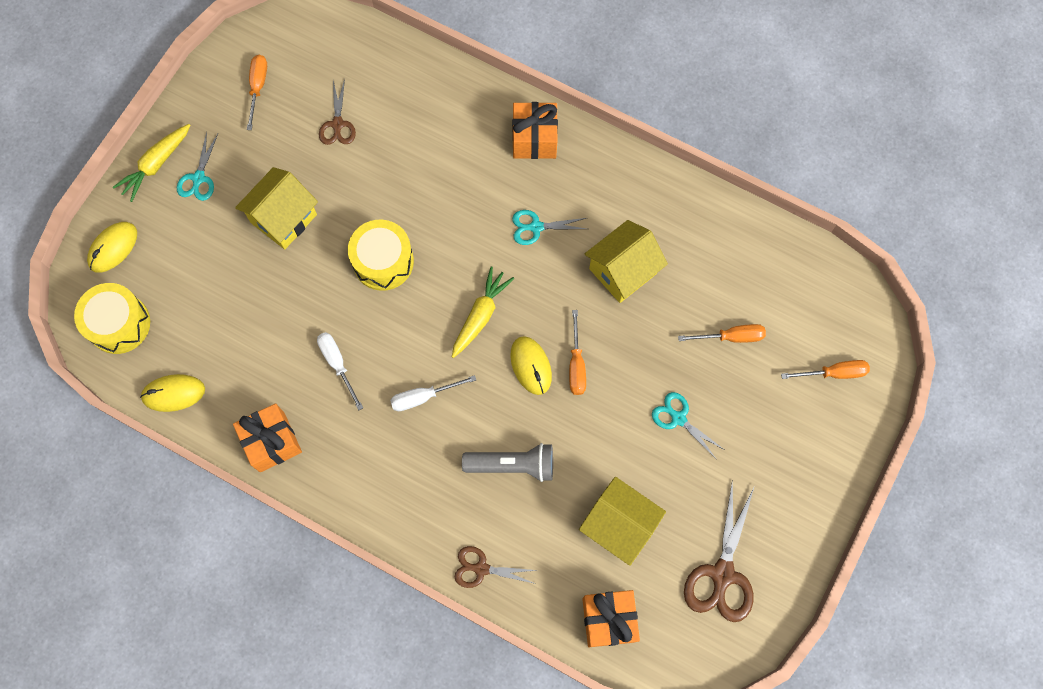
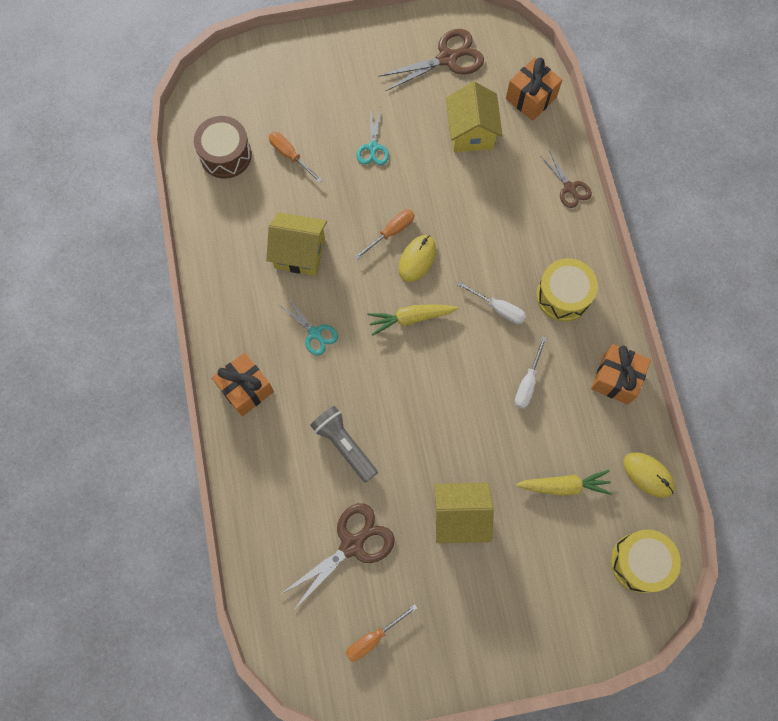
camera: 130 degrees left, 0 degrees up
(113, 248) = (593, 625): yellow mouse -> none
(156, 165) = (504, 657): yellow carrot -> yellow carrot (564, 486)
(198, 178) = (485, 612): turquoise scissors -> none
(337, 124) = (352, 544): brown scissors -> brown scissors, size x1.68
(383, 261) = (429, 415): yellow drum -> yellow drum (563, 295)
(513, 465) = (491, 219): grey flashlight -> grey flashlight (344, 445)
(777, 281) = (225, 155): none -> brown drum
(833, 373) = (264, 82): orange screwdriver -> none

